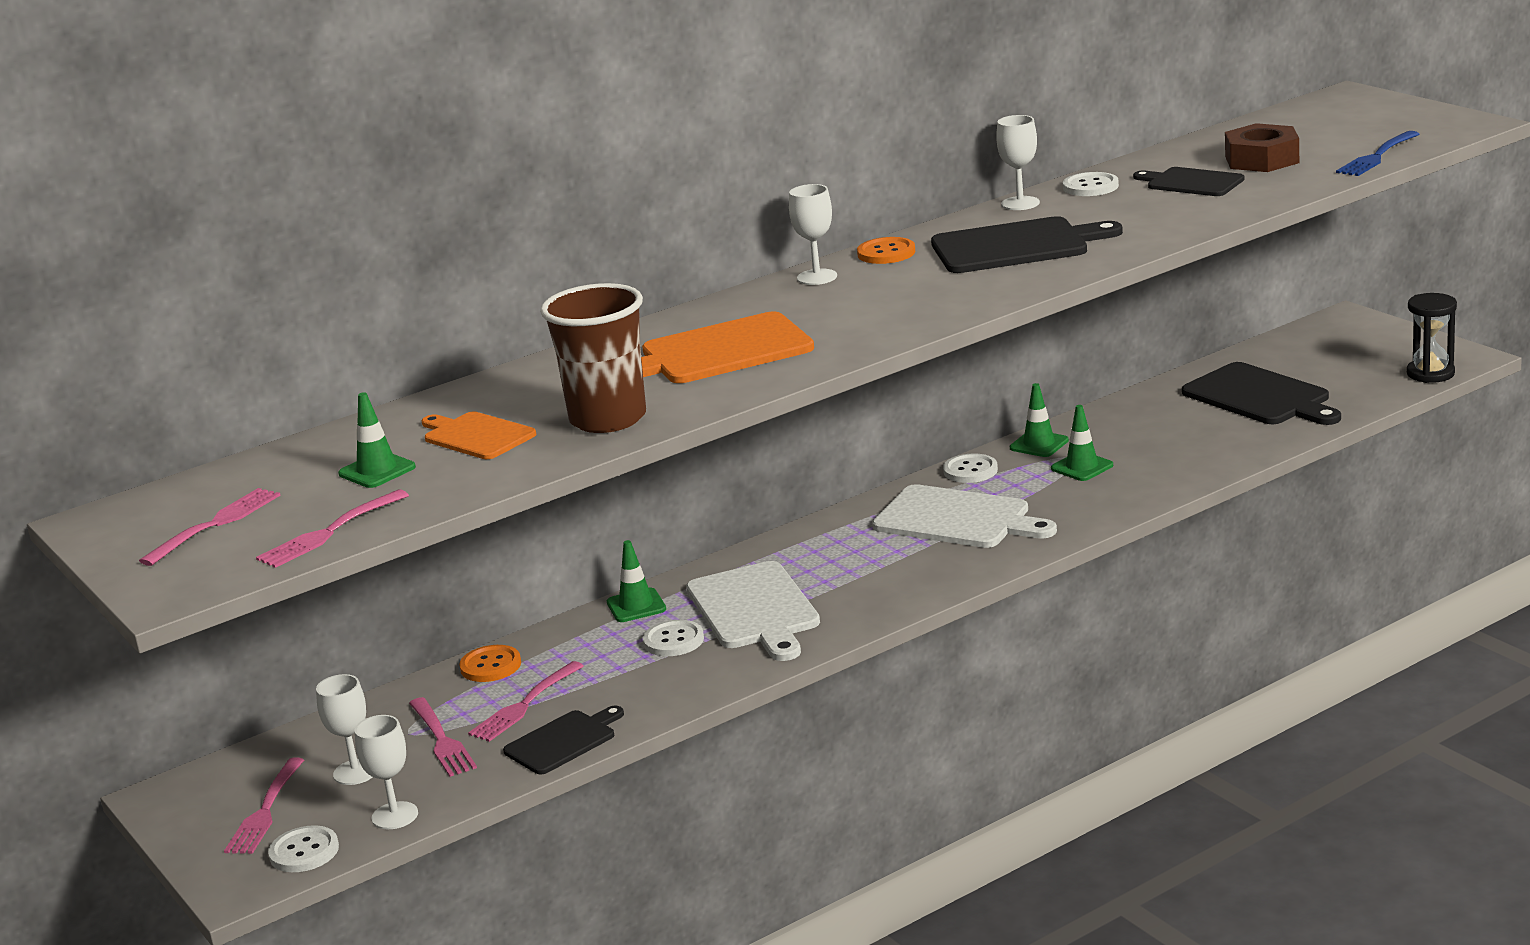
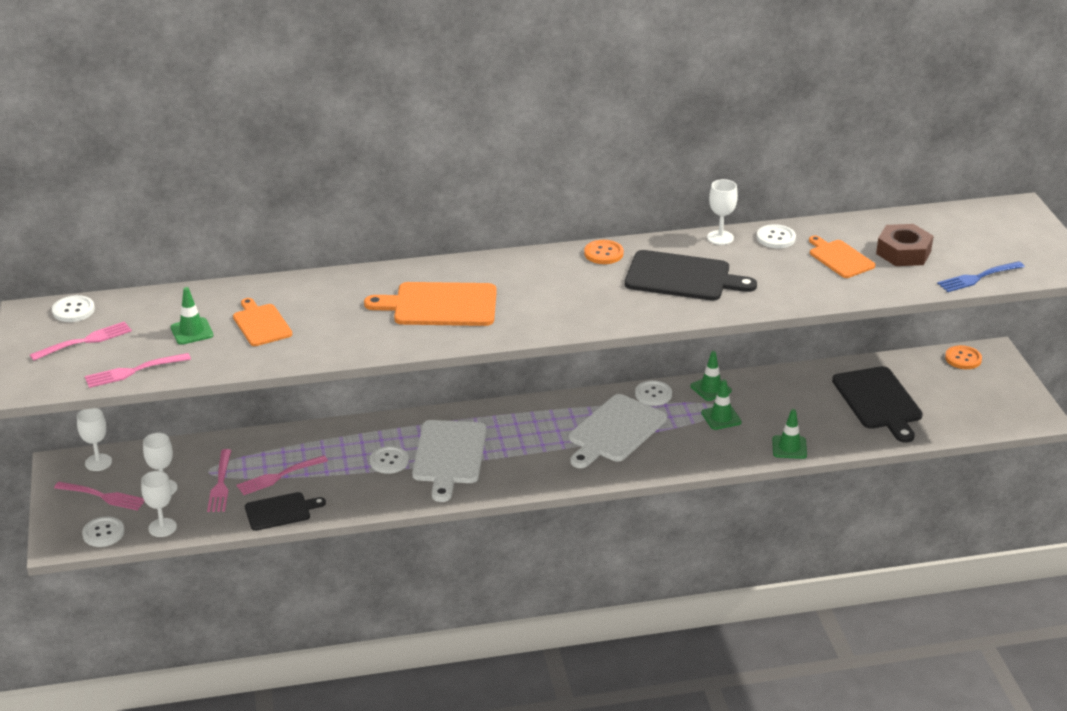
camera: 20 degrees right, 10 degrees up
(161, 500) = (73, 310): none -> white button
(265, 811) = (103, 496): pink fork -> pink fork turned 105 degrees counterclockwise
(490, 666) = (281, 440): orange button -> orange button (963, 358)
(608, 419) = (337, 338): brown cup -> none
(636, 606) = (388, 426): green traffic cone -> green traffic cone (789, 447)
(817, 277) = (546, 260): white goblet -> white goblet (98, 462)
(957, 519) = (615, 431): white cutting board -> white cutting board turned 75 degrees clockwise
(1191, 182) = (840, 258): black cutting board -> orange cutting board
(1430, 373) = (1004, 423): black hourglass -> none

